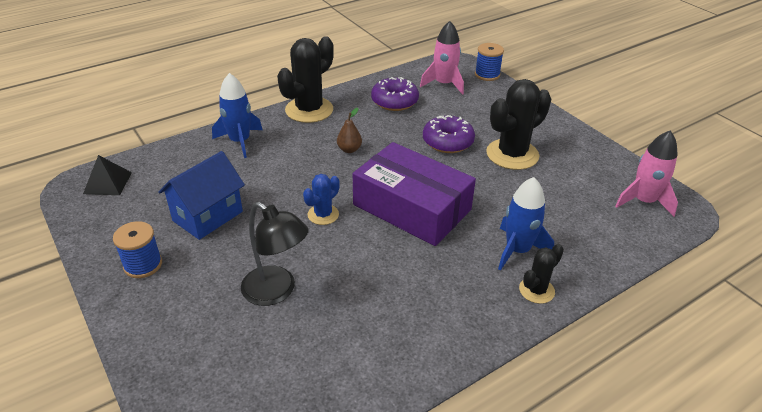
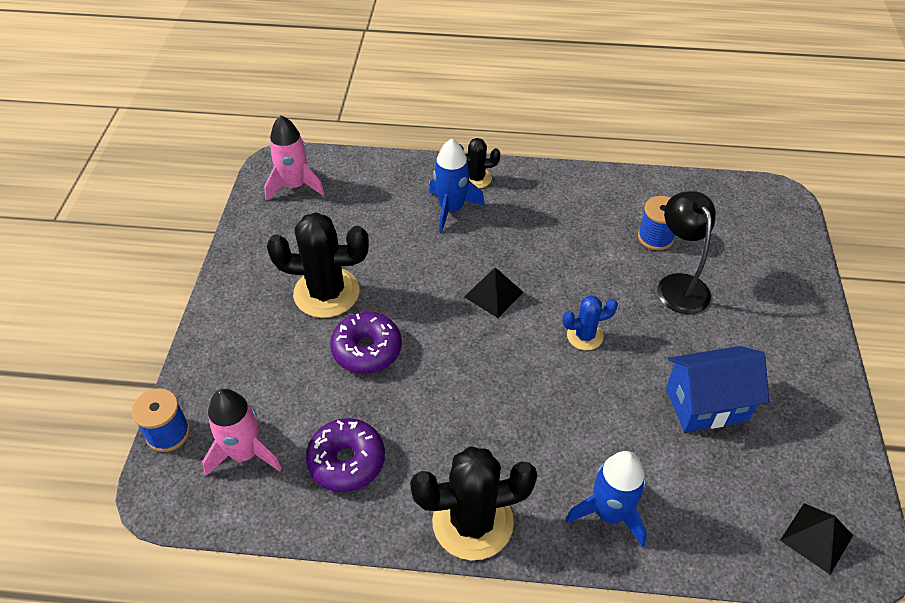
camera: 140 degrees left, 10 degrees up
(143, 265) = (794, 380): blue spool -> blue spool (655, 237)
(349, 149) = (485, 408): brown pear -> none
(411, 207) = (493, 294): purple box -> black pyramid

